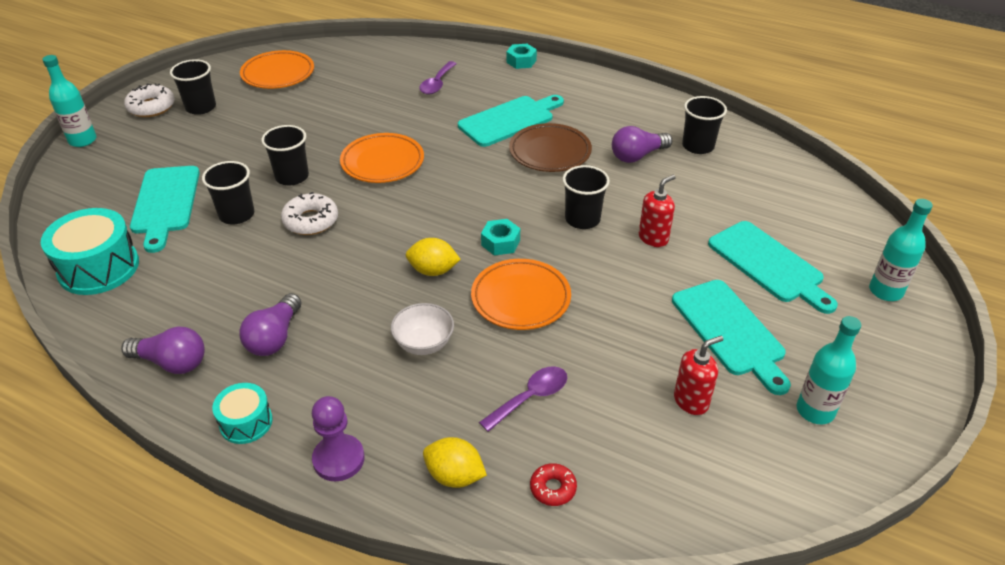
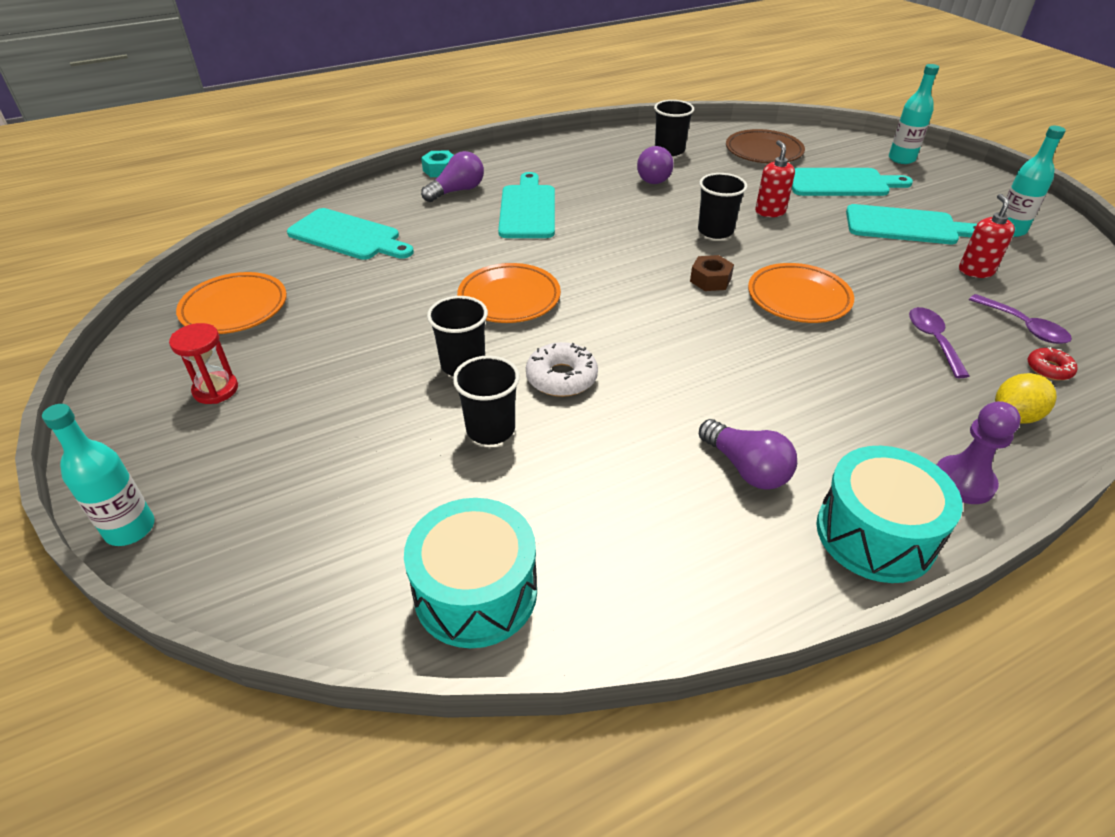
camera: 55 degrees left, 0 degrees up
(151, 107) = (146, 434): white donut -> none
(165, 203) = (397, 484): turquoise cutting board -> turquoise cutting board (348, 236)
(172, 362) = (733, 569): purple light bulb -> purple light bulb (457, 191)
(201, 107) = (216, 390): black cup -> red hourglass
(246, 422) = (875, 534): turquoise drum -> turquoise drum, size x1.77
(424, 343) = (824, 372): white bowl -> none
(433, 271) = (719, 329): yellow lemon -> none
(437, 84) = (412, 222): purple spoon -> purple spoon (1024, 327)
(500, 242) = (710, 280): turquoise nut -> brown nut
(550, 152) = (602, 209): brown plate -> brown plate (763, 151)

